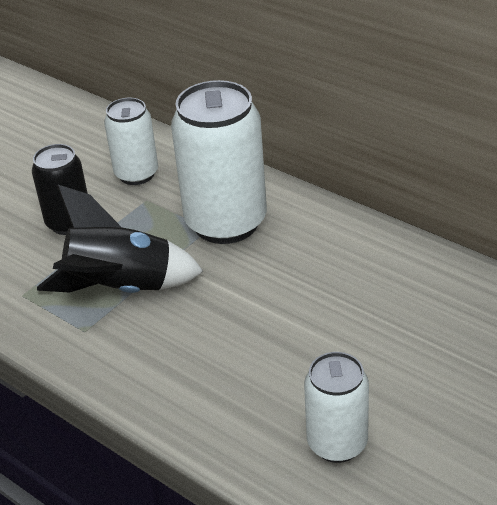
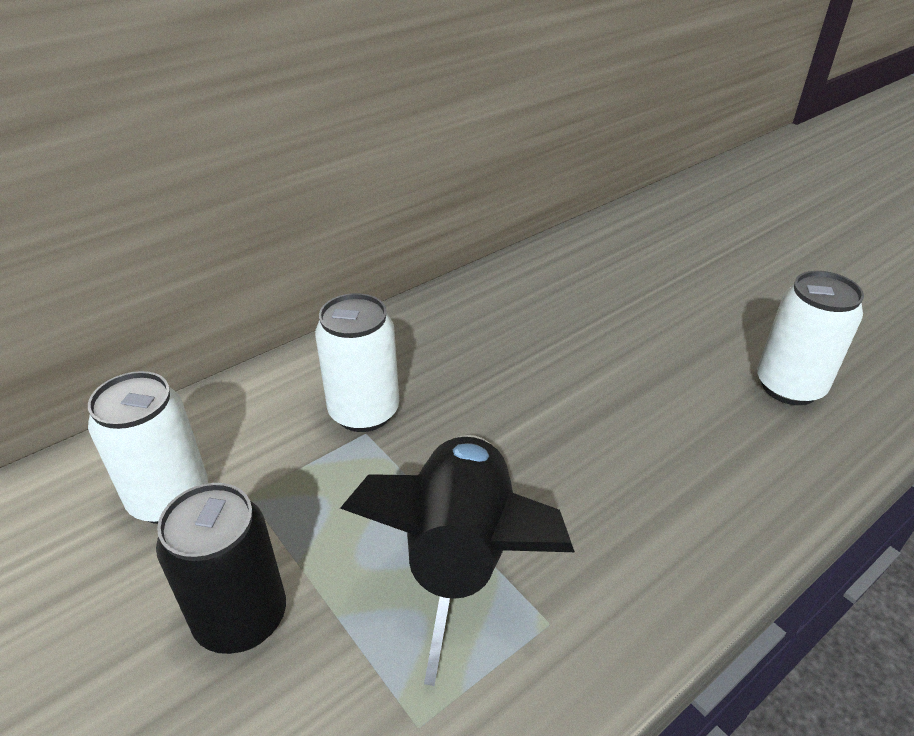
camera: 80 degrees left, 0 degrees up
(226, 222) = (364, 412): white can -> white can, size x0.58

